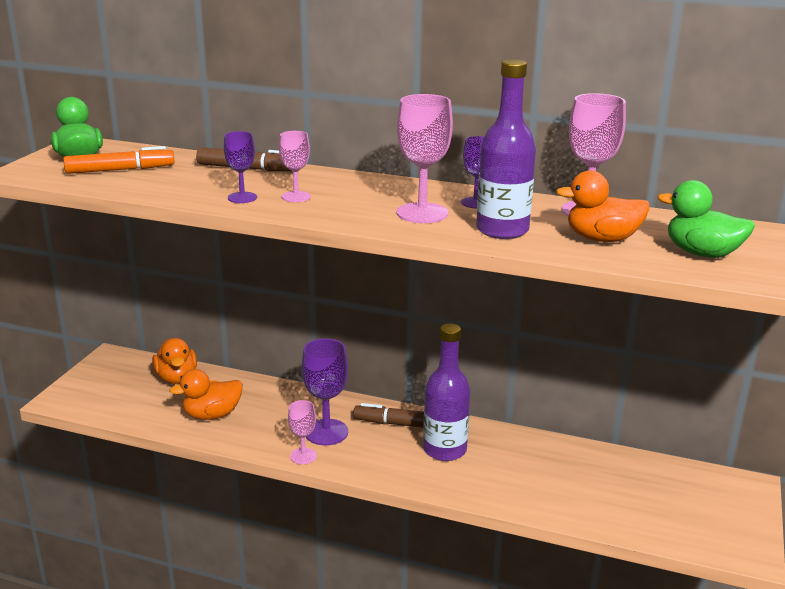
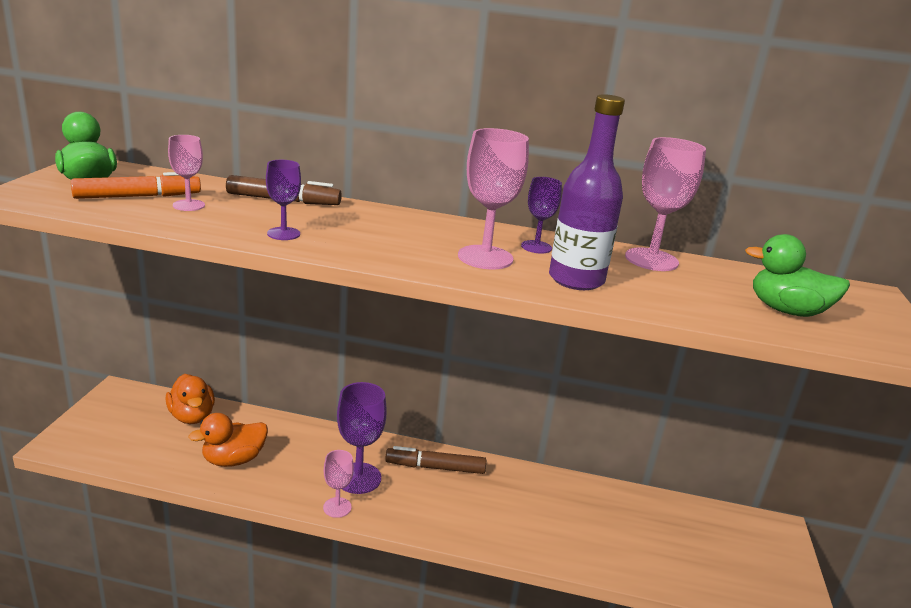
camera: 10 degrees left, 0 degrees up
(296, 197) = (343, 234): pink goblet -> pink goblet (188, 205)
(444, 450) = (483, 496): purple bottle -> none
(602, 239) = (681, 292): orange duck -> none

